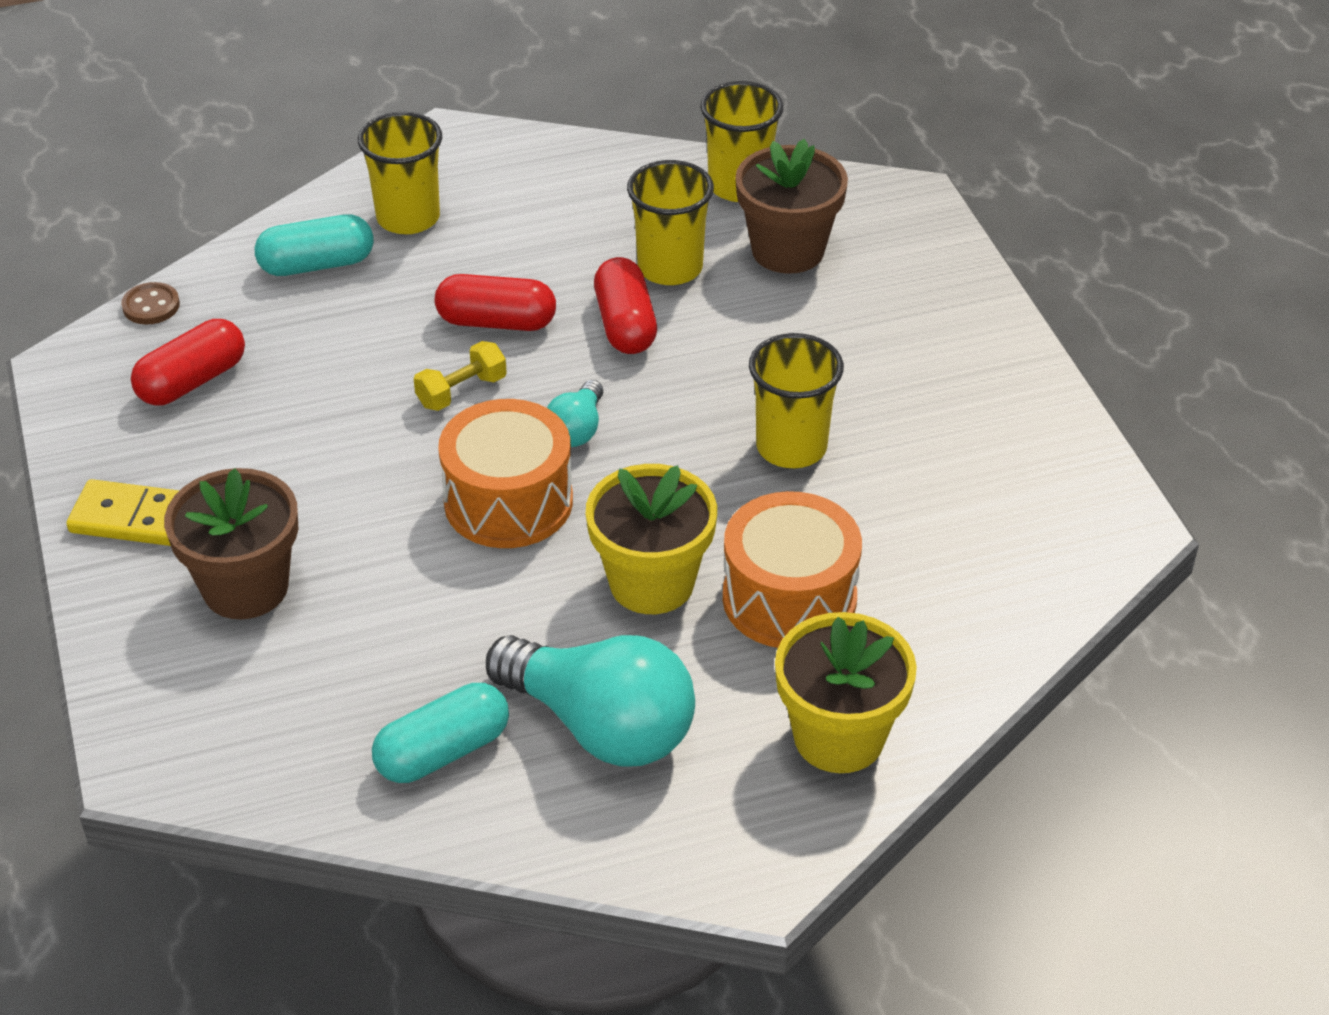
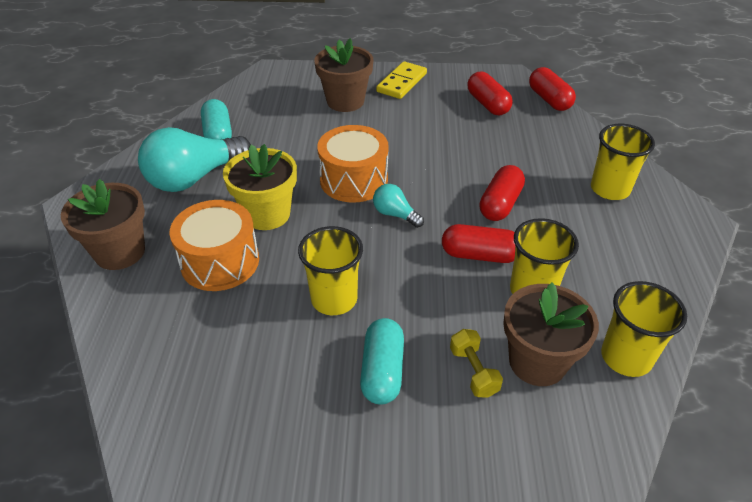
camera: 110 degrees right, 0 degrees up
(151, 306) = (549, 99): brown button -> red capsule
(317, 264) = (571, 151): turquoise capsule -> turquoise capsule (382, 371)
(461, 391) = (445, 180): yellow dumbbell -> yellow dumbbell (473, 371)
(839, 737) = (120, 252): yellow flower pot -> brown flower pot

